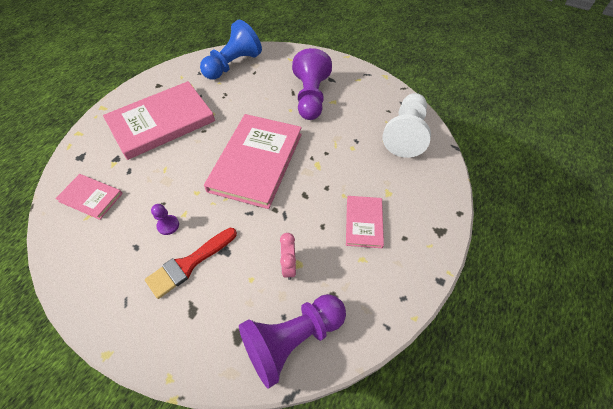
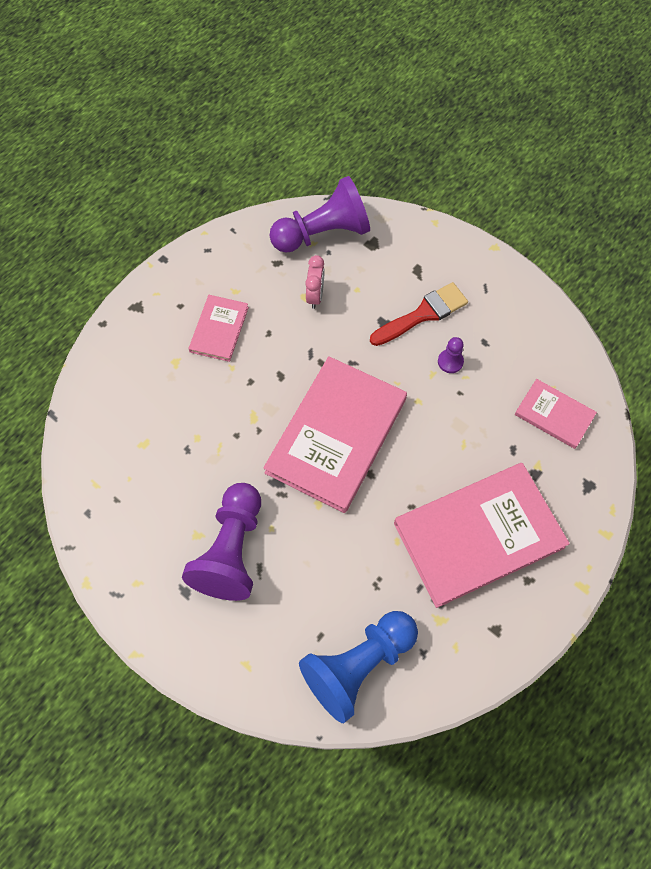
camera: 170 degrees left, 10 degrees up
(405, 134) = (111, 448): white pawn -> none

